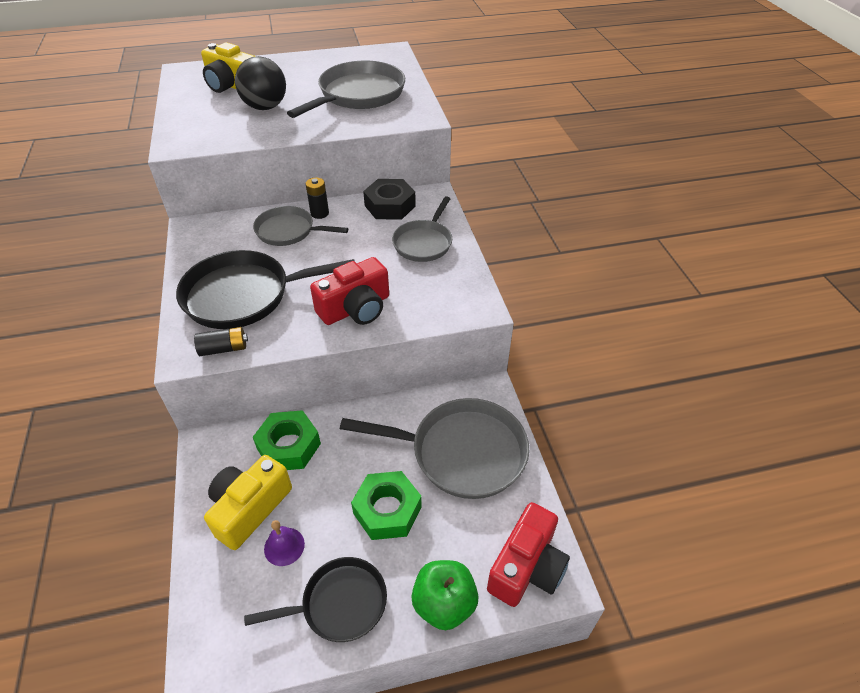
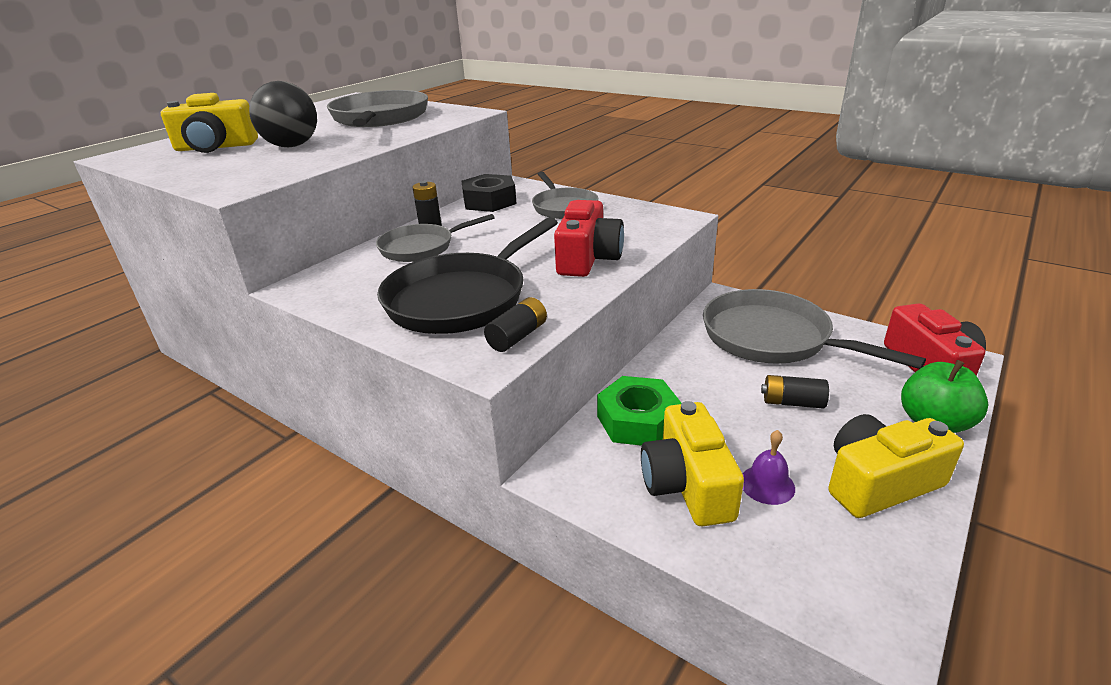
camera: 40 degrees left, 15 degrees down
(339, 604) = (879, 482): black pan -> yellow camera
(387, 510) = (792, 402): green nut -> black battery
(461, 452) = (772, 338): grey pan -> grey pan turned 105 degrees counterclockwise

